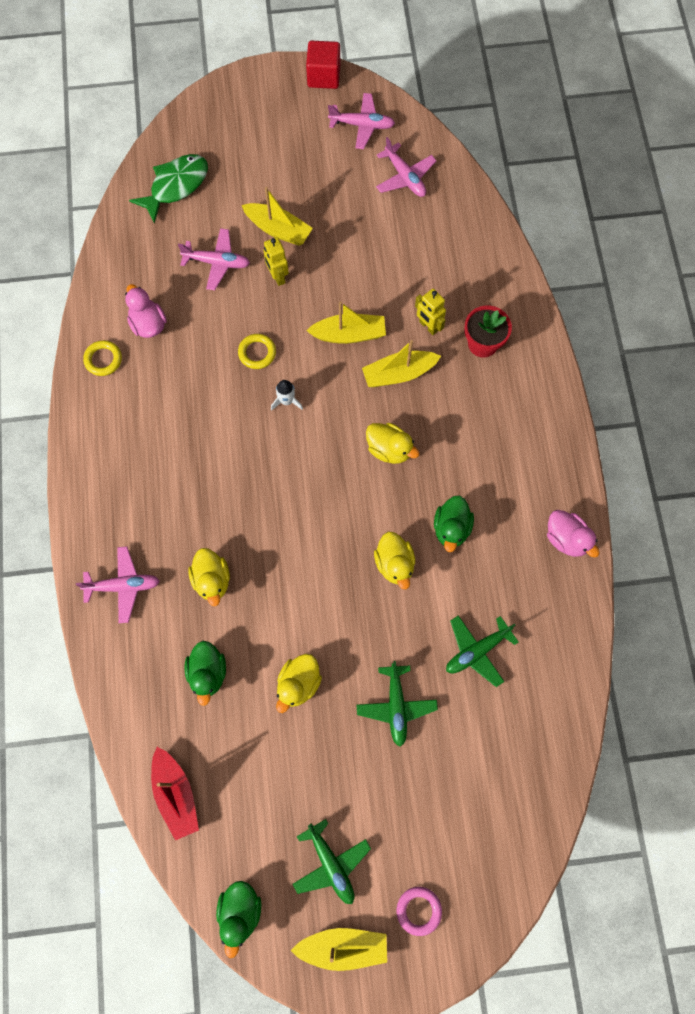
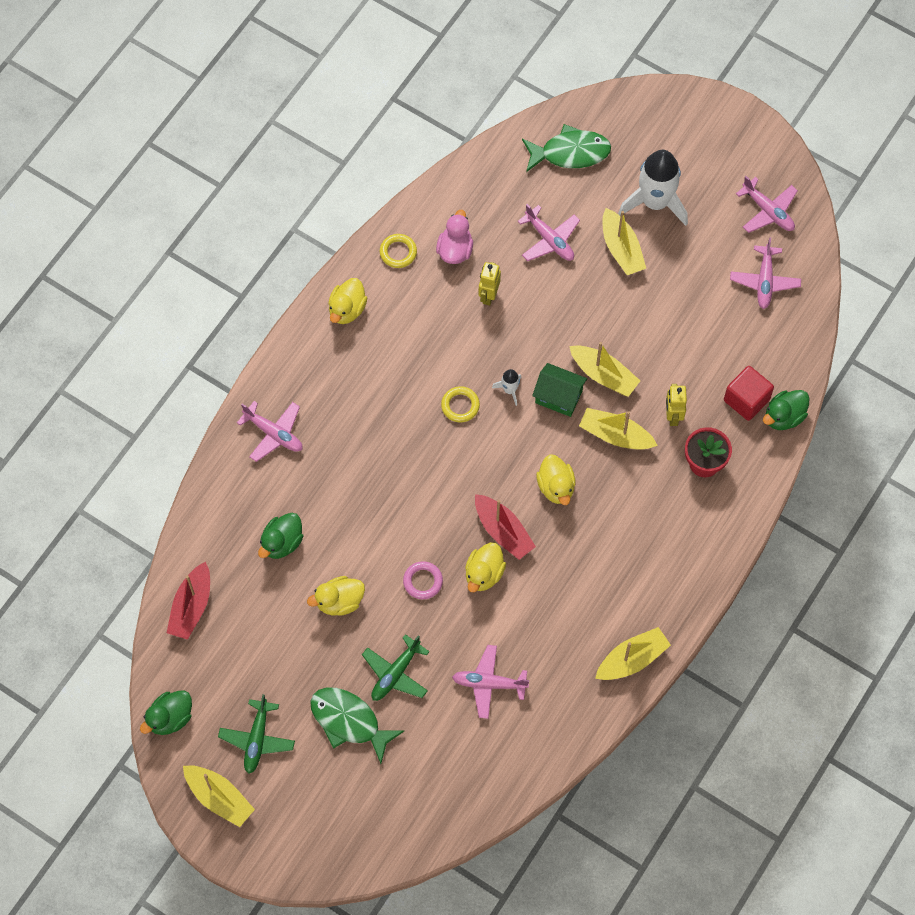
camera: 40 degrees right, 5 degrees down
(212, 580) = (340, 479): yellow duck -> yellow duck (347, 309)
(257, 353) = (519, 335): yellow ring -> yellow ring (460, 406)
(273, 177) = (655, 202): none -> white rocket
(277, 276) = (587, 286): yellow robot -> yellow robot (488, 295)
(323, 76) = (773, 145): red cube -> red cube (746, 400)
(329, 377) = (558, 397): none -> green house
(379, 517) = (503, 531): none -> red boat
(394, 780) = (349, 721): none -> green fish
(418, 910) = (290, 819): pink ring -> pink ring (423, 581)
(451, 528) = (550, 582): green duck -> green duck (784, 417)
(477, 651) = (489, 683): green plane -> pink plane
(566, 539) = (632, 659): pink duck -> yellow boat

